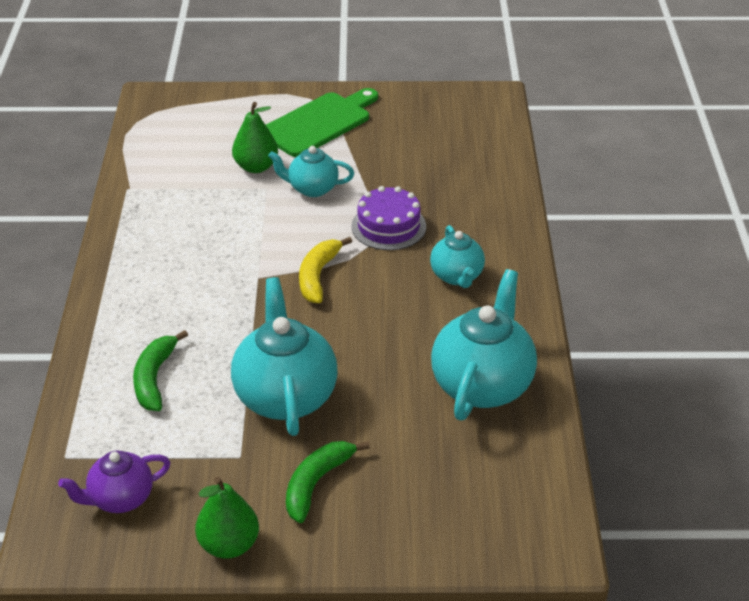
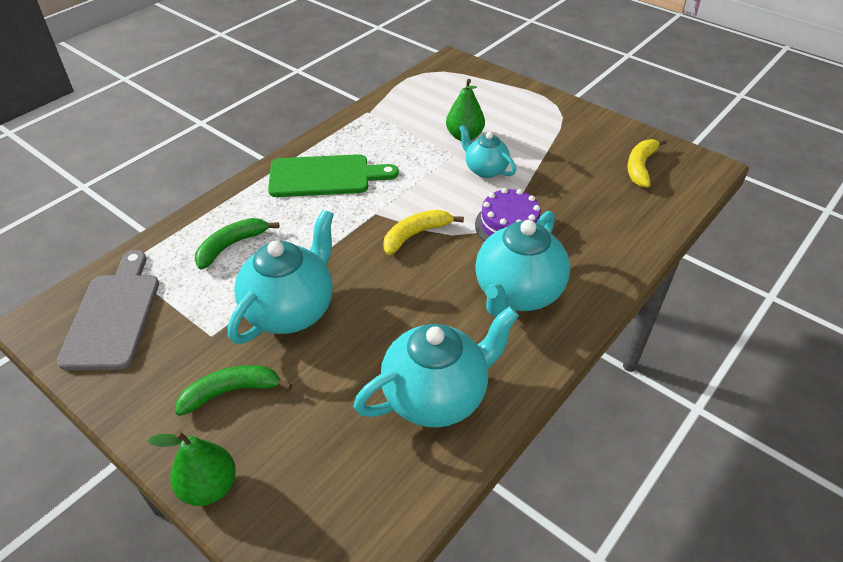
camera: 40 degrees right, 5 degrees up
(120, 499) = (113, 316): purple teapot -> grey cutting board
(229, 545) = (126, 397): green pear -> green pear (209, 487)
(319, 123) = (544, 126): green cutting board -> green cutting board (325, 176)
(441, 122) = (640, 167): none -> yellow banana
(457, 276) = (517, 293): turquoise teapot -> turquoise teapot, size x1.74

